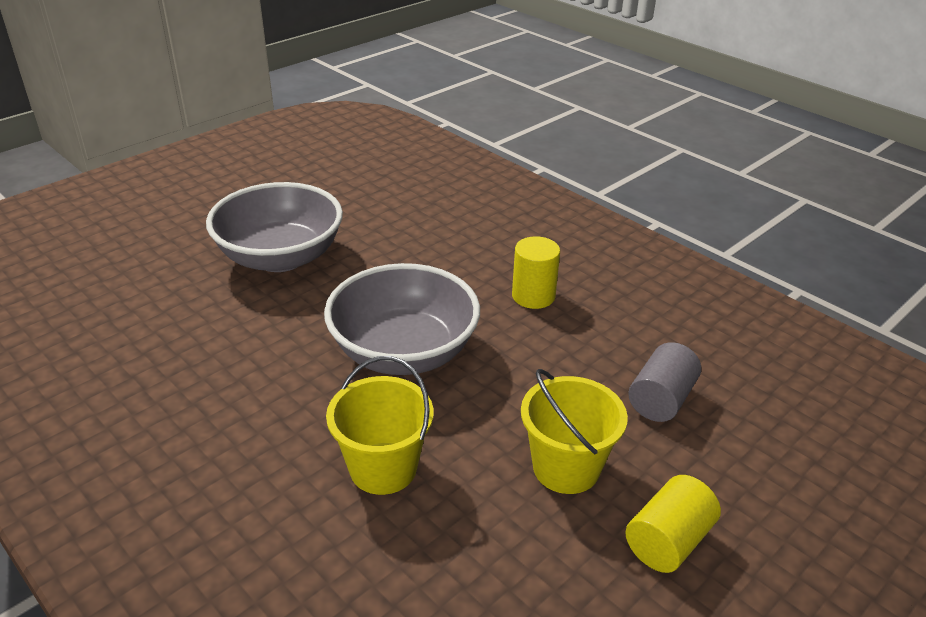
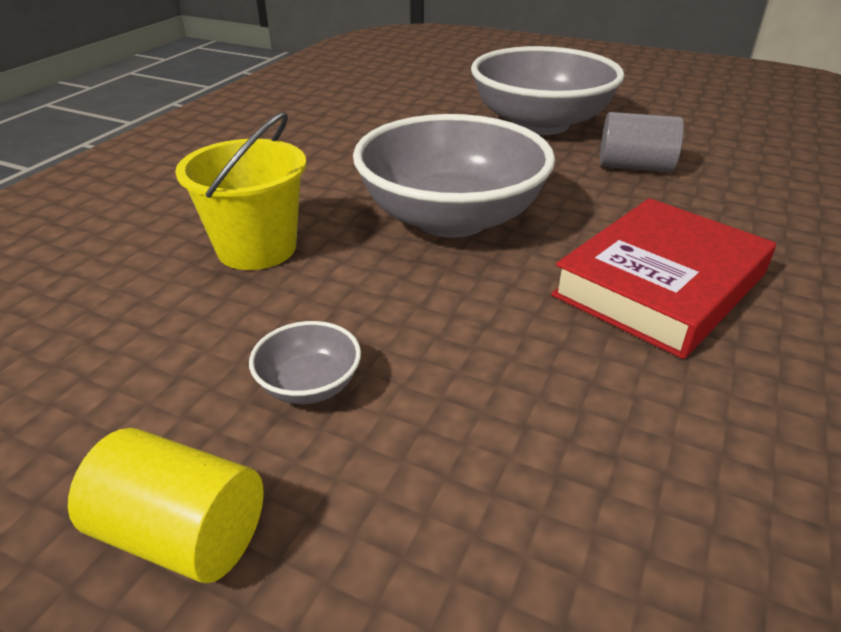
camera: 70 degrees right, 0 degrees up
(533, 296) = (660, 285): yellow cylinder -> red book
(566, 468) = (309, 385): yellow bucket -> grey bowl
(661, 399) = (528, 472): grey cylinder -> grey cylinder (634, 166)

